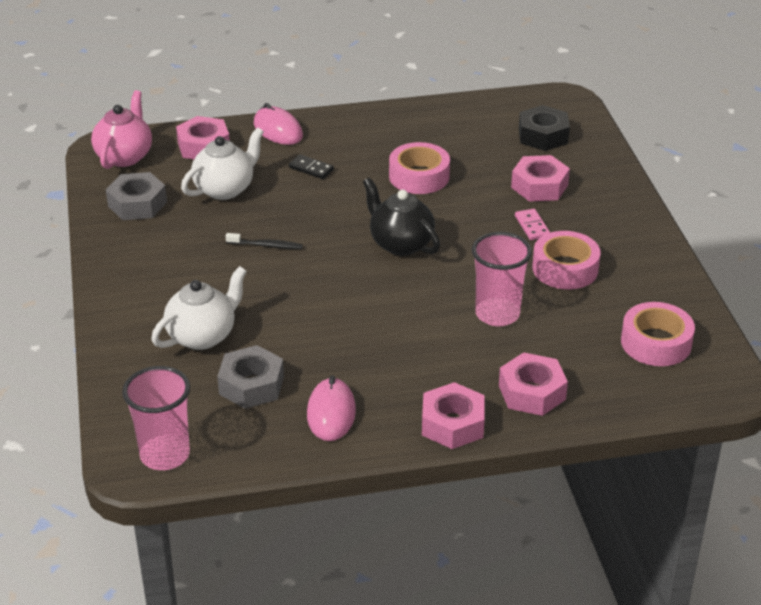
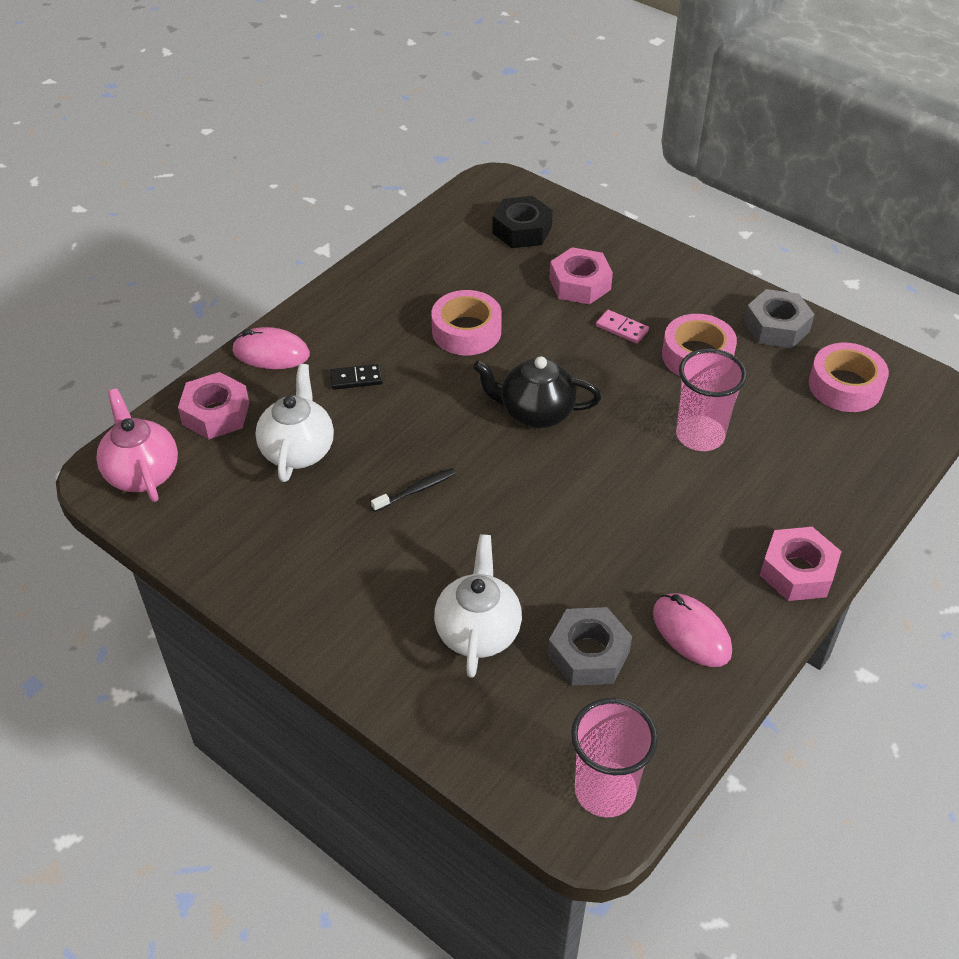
camera: 40 degrees left, 10 degrees up
(137, 204) = (226, 522): grey nut -> grey nut (776, 327)
(532, 392) = (817, 496): pink nut -> none

